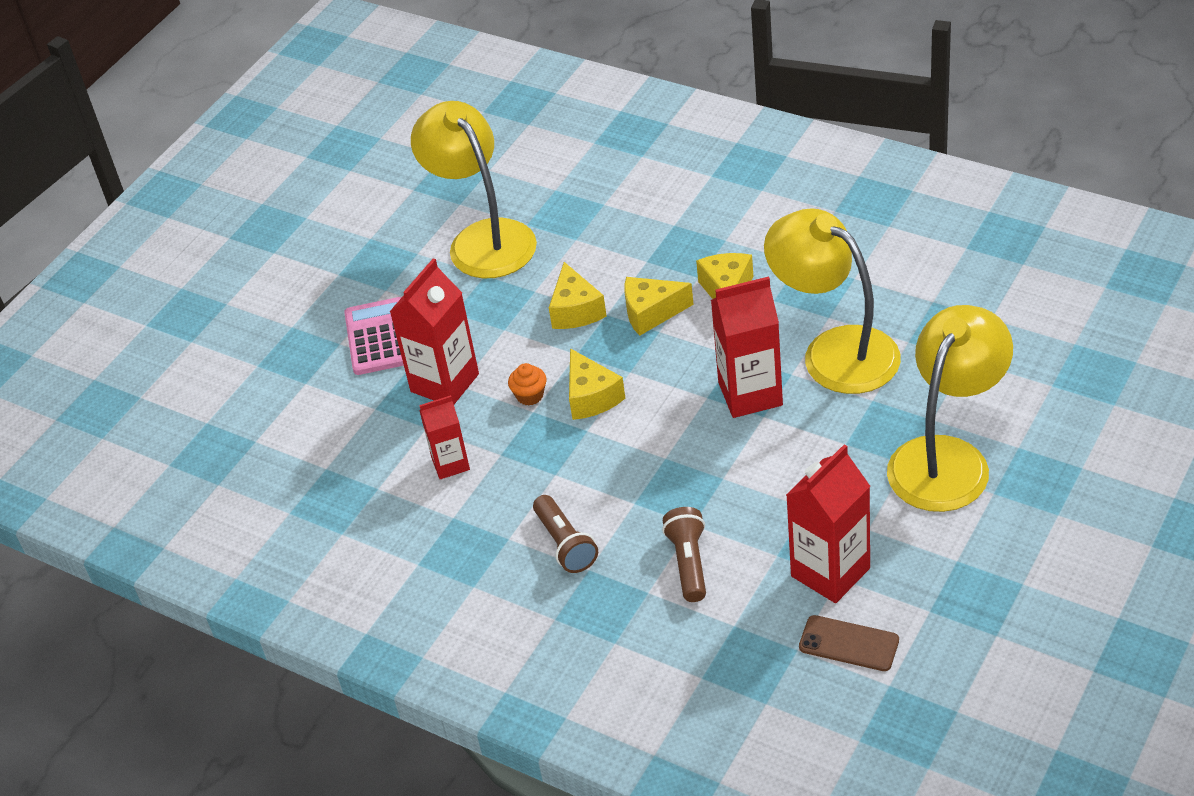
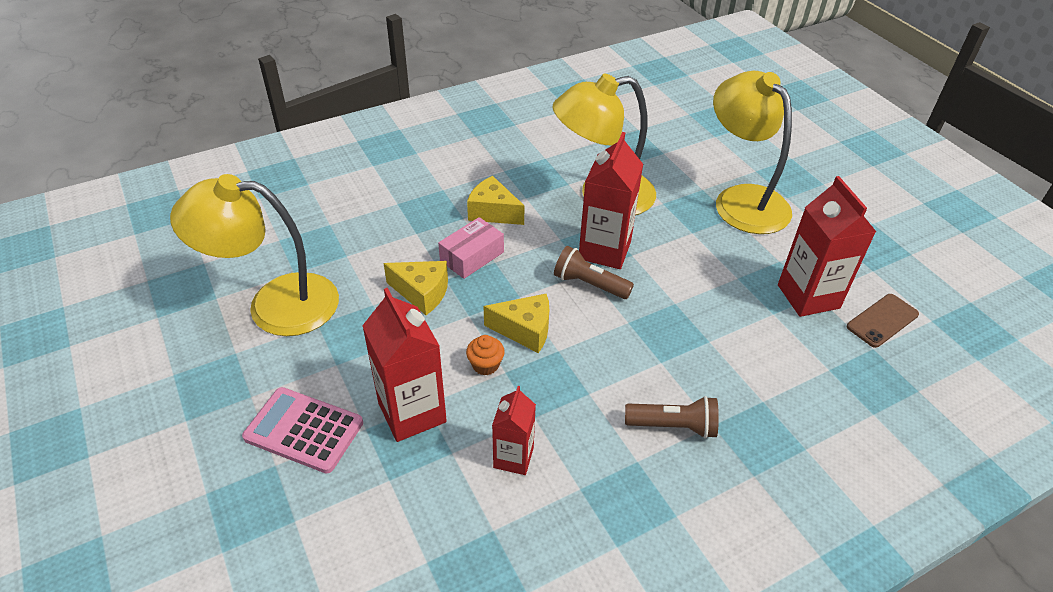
camera: 65 degrees left, 0 degrees up
(651, 313) = (472, 256): yellow cheese -> pink box
(689, 563) = (748, 363): brown flashlight -> brown flashlight (589, 284)

